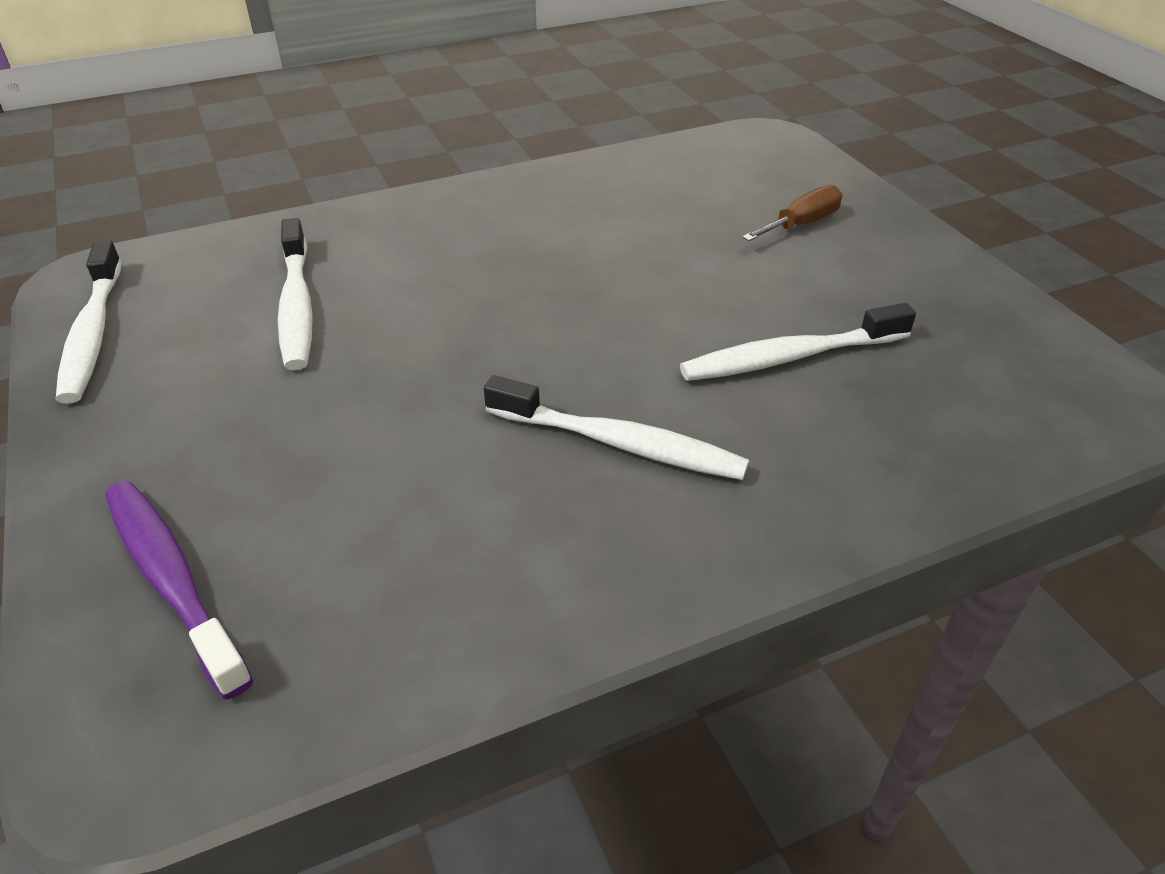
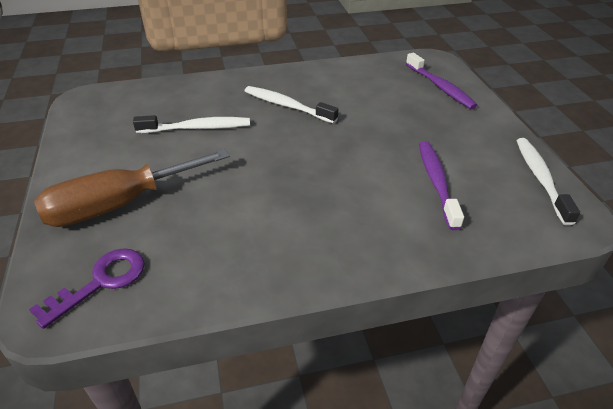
camera: 170 degrees left, 0 degrees up
(297, 306) = (436, 182): white toothbrush -> purple toothbrush
(741, 159) = (101, 282): none -> purple key
(801, 224) = (119, 205): brown screwdriver -> brown screwdriver, size x2.12

